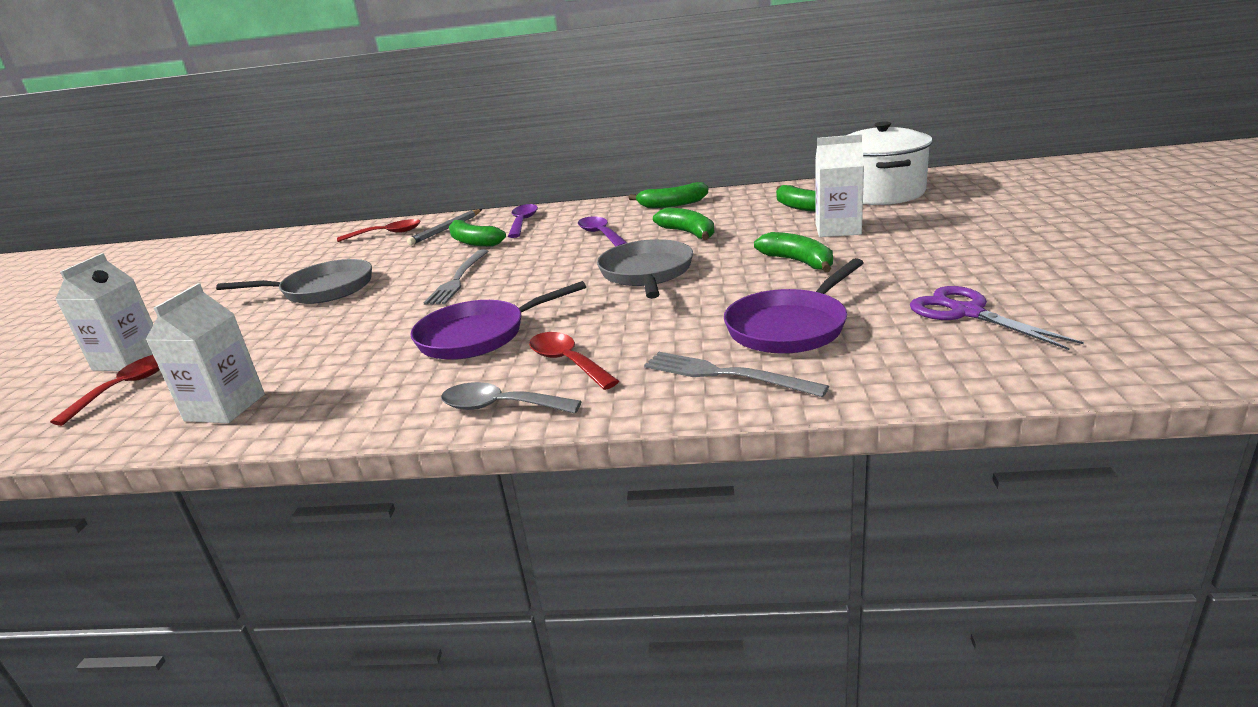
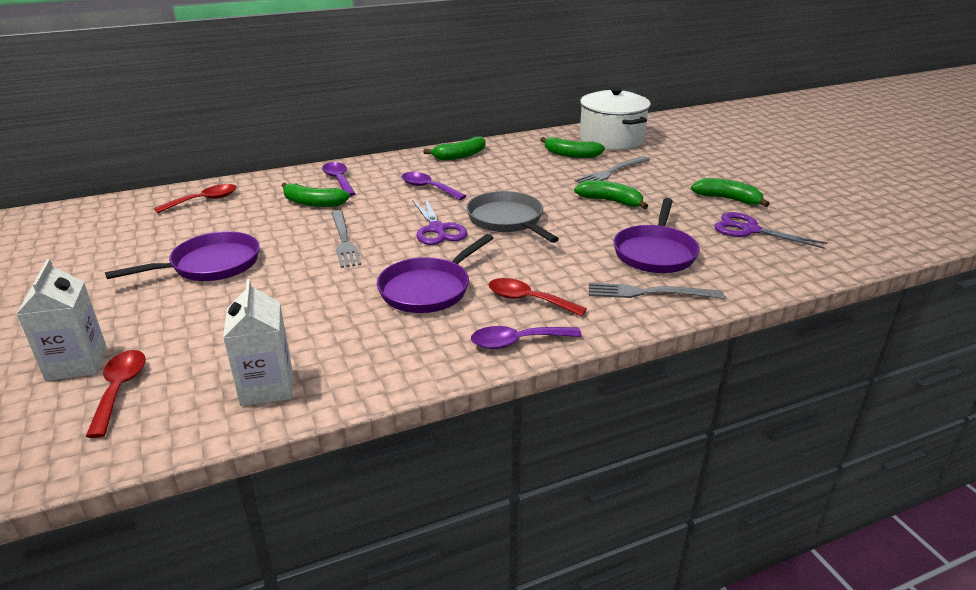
camera: 30 degrees left, 5 degrees up
(322, 290) = (210, 265): grey pan -> purple pan
(446, 229) = (265, 192): grey pencil -> none
(500, 407) = (517, 342): grey spoon -> purple spoon
(560, 276) = (437, 229): none -> purple scissors
(688, 233) = (502, 182): green banana -> green banana (728, 199)
(838, 229) = (611, 172): white carton -> grey fork

